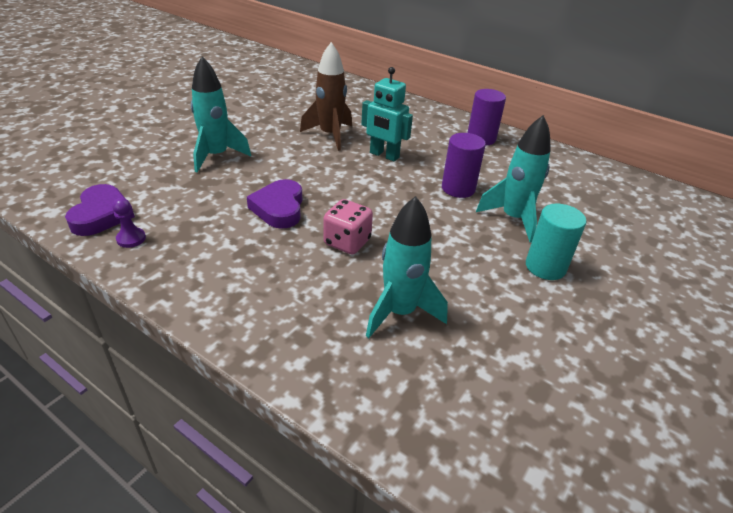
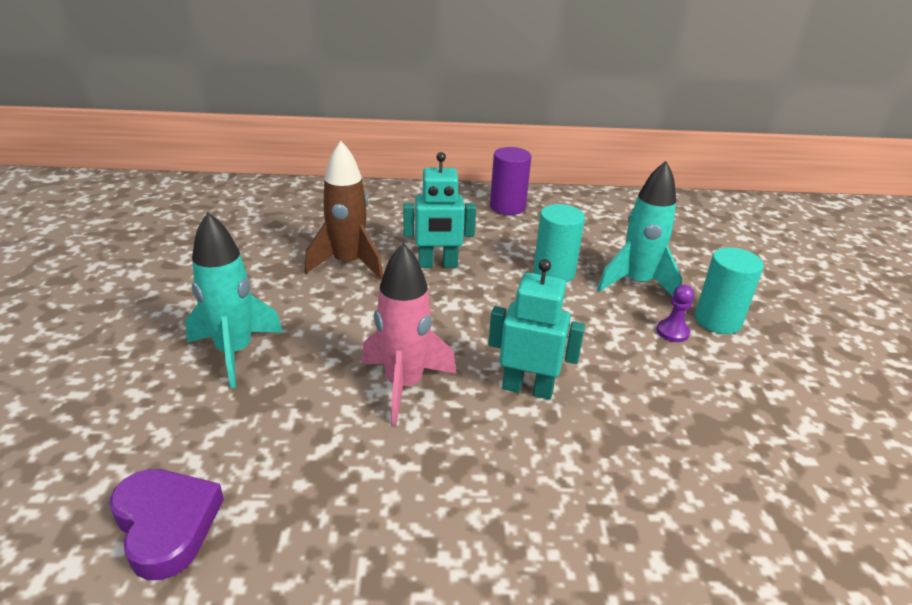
camera: 35 degrees left, 5 degrees down
(131, 239) = (260, 534): purple pawn -> purple pawn (672, 332)
(279, 208) = (404, 385): purple heart -> pink rocket
(347, 242) = (527, 388): pink dice -> turquoise robot
(399, 312) = (671, 440): turquoise rocket -> none
(458, 188) = (554, 272): purple cylinder -> turquoise cylinder

